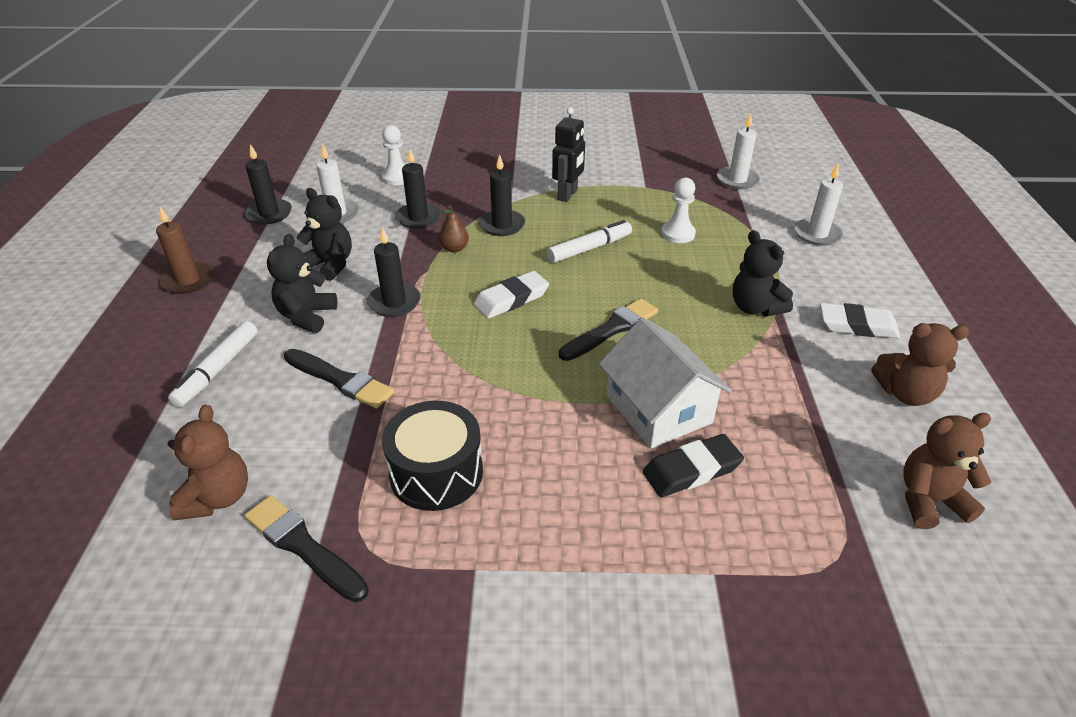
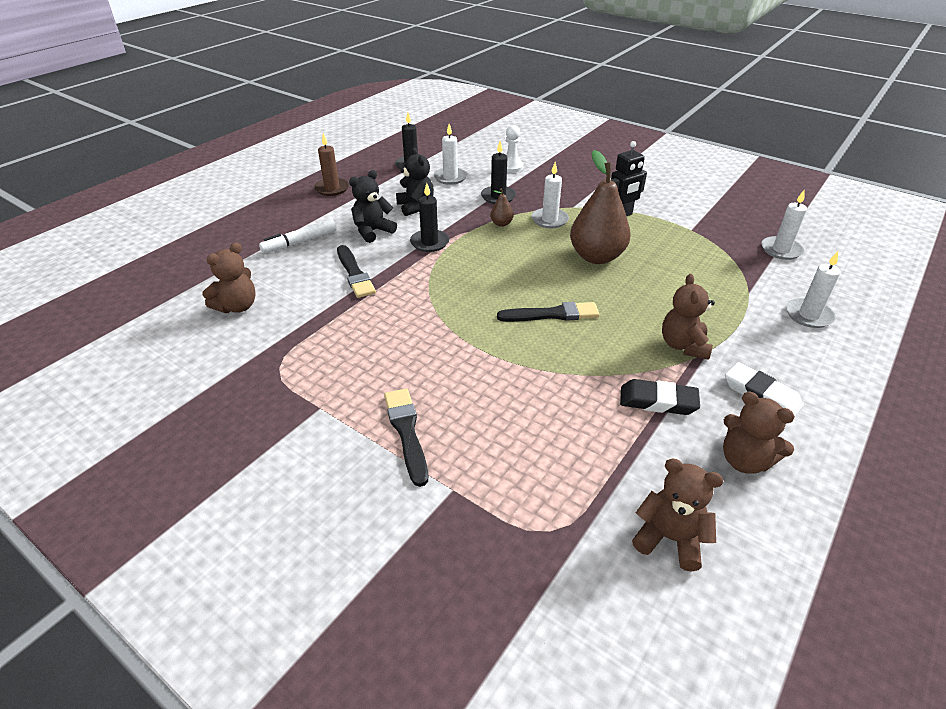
camera: 35 degrees right, 0 degrees up
(304, 547) = (251, 351): black brush -> black brush (407, 432)
(436, 472) = (353, 347): black drum -> none
(502, 225) = (549, 220): black candle -> white candle
(511, 299) = (504, 268): white eraser -> none
(589, 248) = (596, 257): white marker -> brown pear
(658, 409) = (528, 377): white house -> none
(678, 234) = (679, 271): white pawn -> none
(691, 470) = (508, 424): black eraser -> black eraser (658, 401)
(755, 308) = (683, 345): black teddy bear -> brown teddy bear

